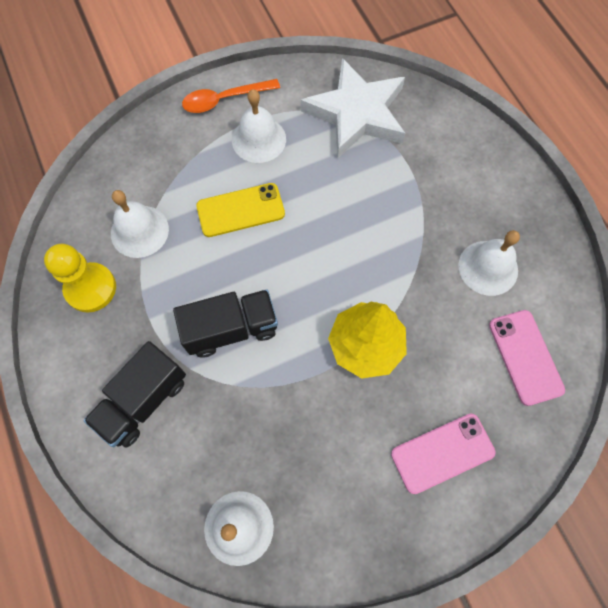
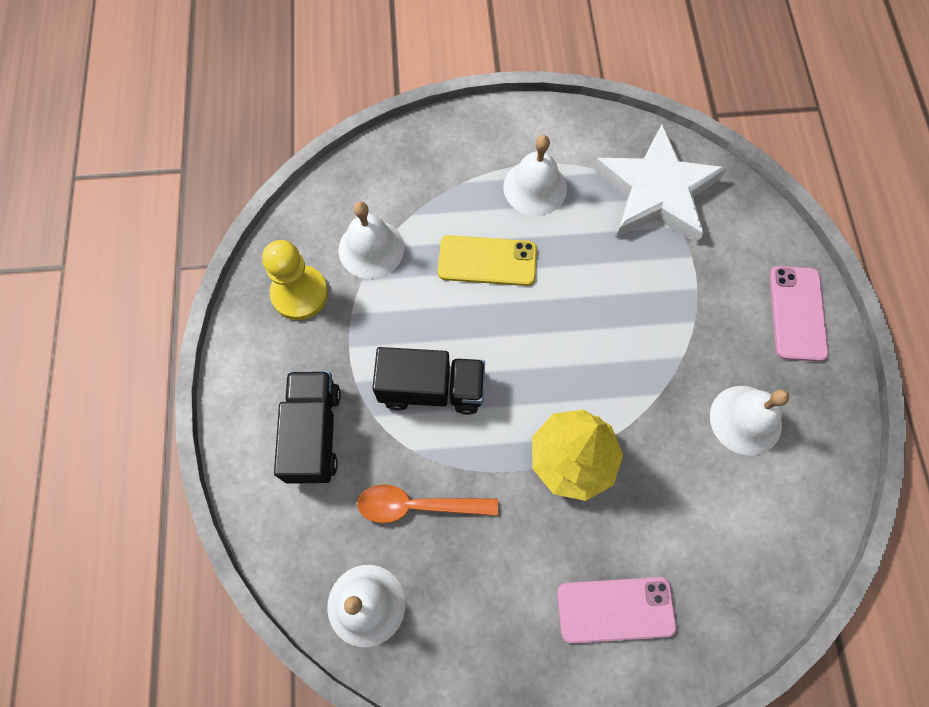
camera: 20 degrees right, 0 degrees up
(143, 401) = (313, 433): black truck -> black truck turned 120 degrees clockwise
(224, 100) = (512, 130): orange spoon -> orange spoon (417, 505)
(525, 357) = (751, 537): pink phone -> pink phone (797, 313)

